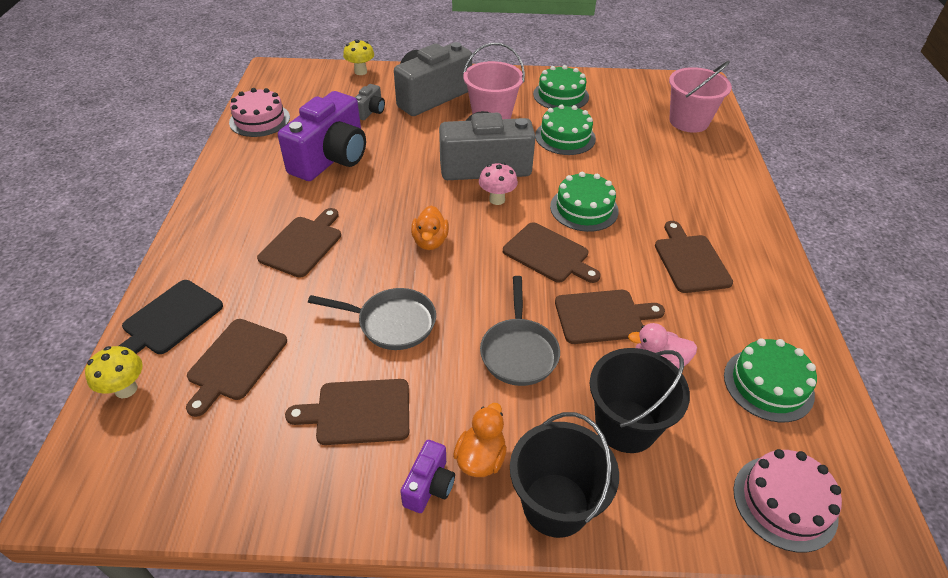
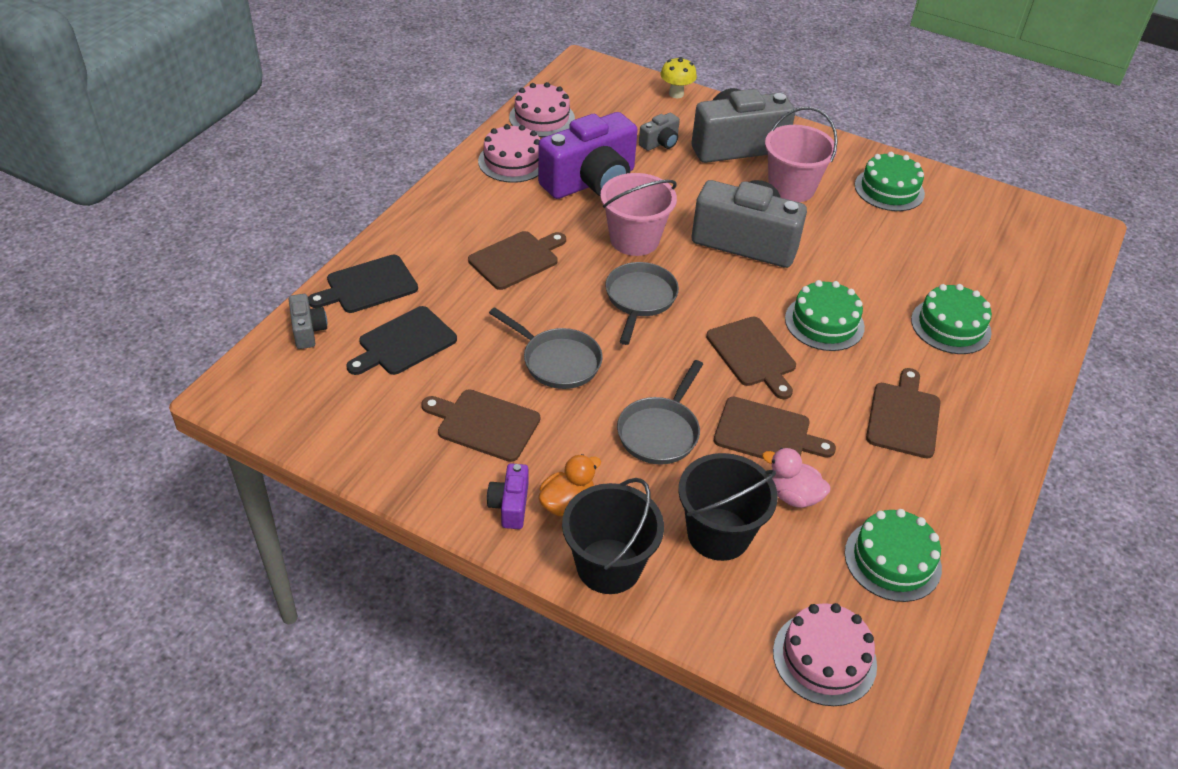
camera: 25 degrees right, 0 degrees up
(126, 389) = (308, 331): yellow mushroom -> grey camera
(235, 362) = (404, 343): brown cutting board -> black cutting board
(253, 162) = (512, 161): none -> pink cake
(429, 486) = (510, 505): purple camera -> purple camera turned 135 degrees clockwise
(430, 241) = (639, 299): orange duck -> grey pan
(497, 199) = (735, 281): pink mushroom -> none
(565, 137) = (859, 239): green cake -> green cake (950, 326)
(689, 121) = (1026, 268): pink bucket -> pink bucket (634, 239)

